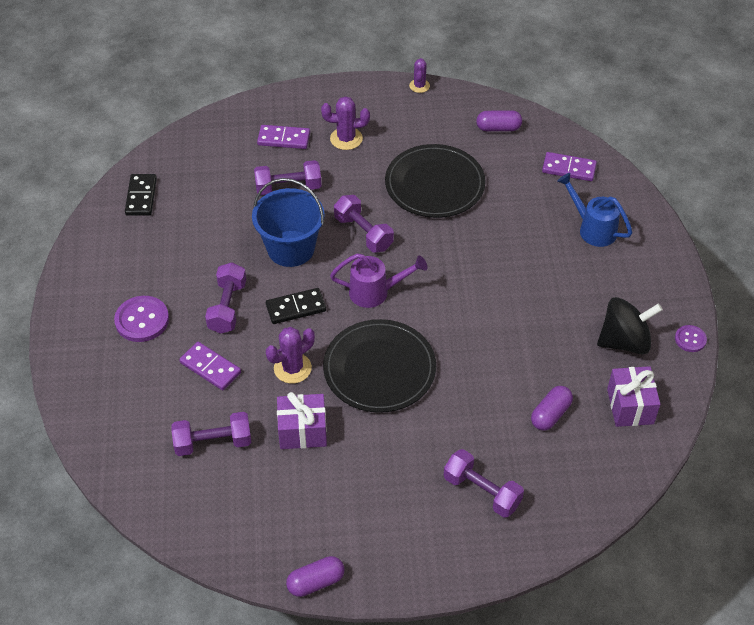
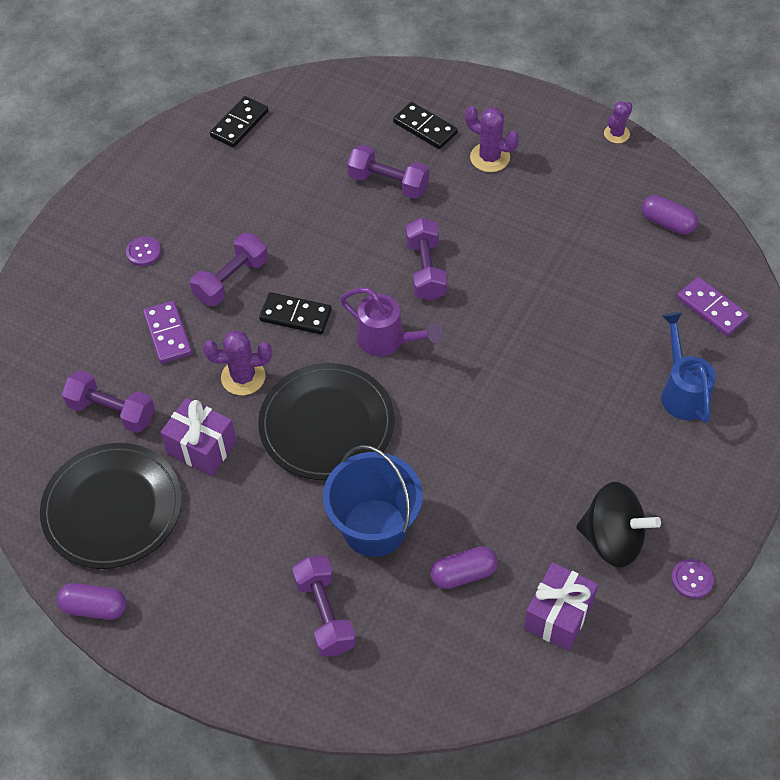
camera: 35 degrees right, 5 degrees up
(142, 320) = (143, 252): purple button -> purple button, size x0.57
(284, 139) = (425, 128): purple domino -> black domino
(291, 249) = (339, 250): blue bucket -> blue bucket (374, 528)
(434, 184) = (544, 253): black plate -> black plate (112, 508)

